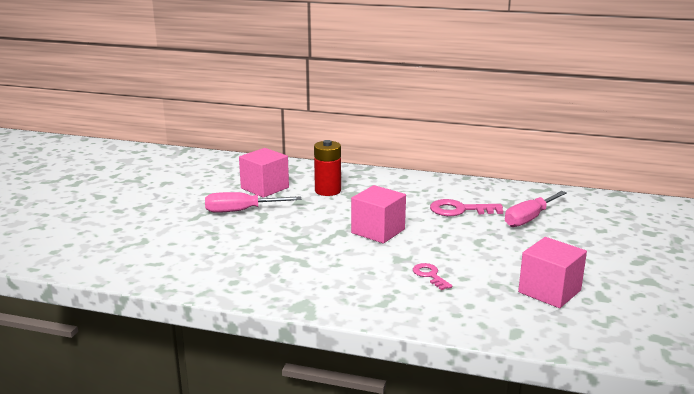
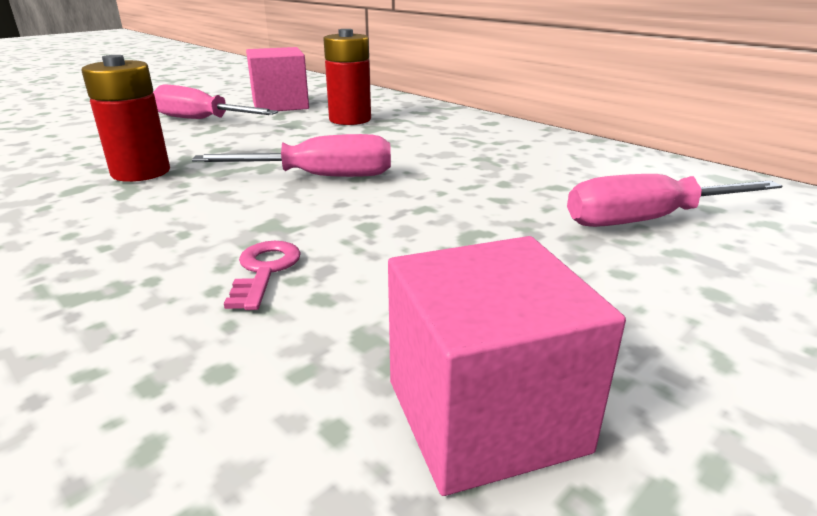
camera: 30 degrees right, 5 degrees up
(287, 251) = (141, 172): none -> red battery
(378, 231) = (320, 177): pink cube -> pink screwdriver
(460, 210) = (515, 178): pink key -> none

